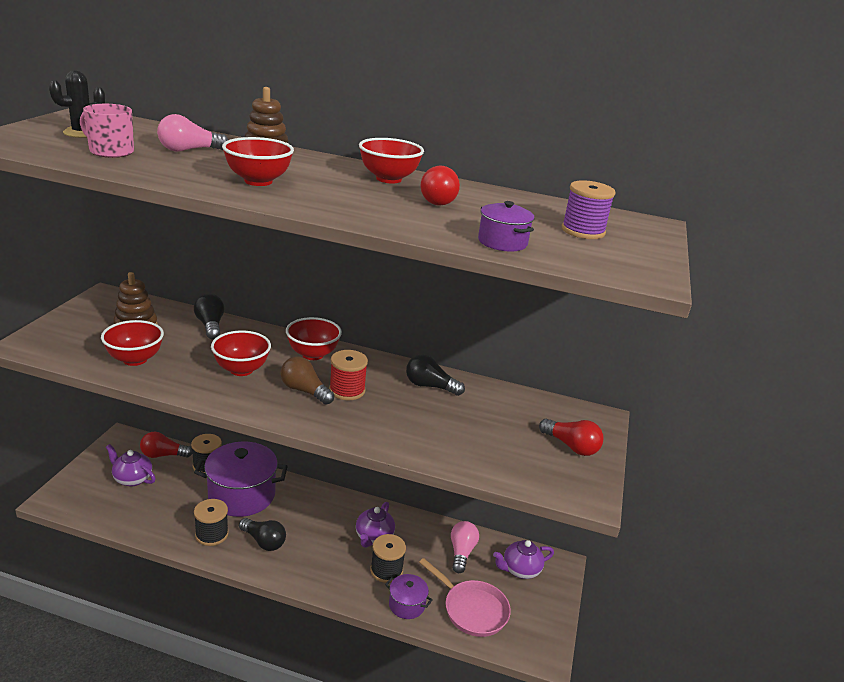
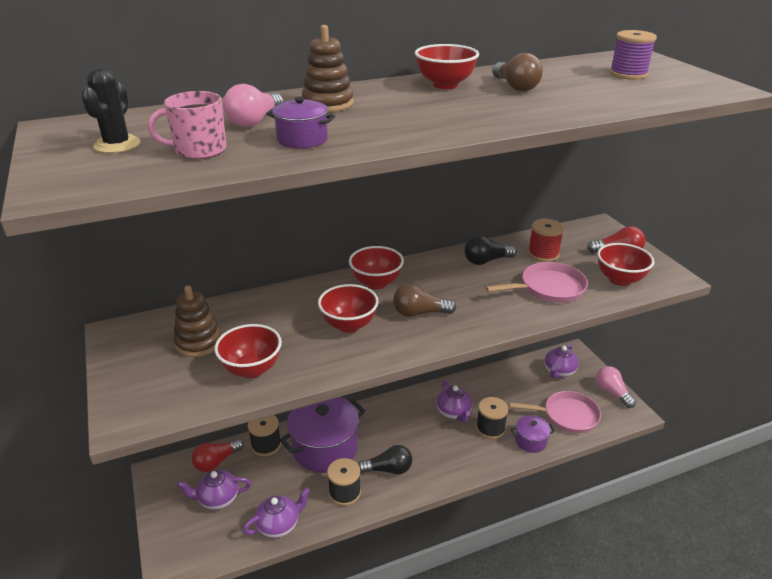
camera: 35 degrees left, 5 degrees up
(143, 523) = (279, 525): none -> purple teapot
(210, 325) = (260, 305): black light bulb -> none
(258, 181) = (381, 124): red bowl -> red bowl (620, 279)
(347, 390) = (444, 295): red spool -> red spool (543, 254)
(441, 200) = (515, 87): red light bulb -> brown light bulb
(444, 434) = (548, 288): none -> pink pan
(461, 552) = (516, 384): pink light bulb -> pink light bulb (612, 392)
(502, 242) = (622, 100): purple pot -> purple pot (302, 140)

